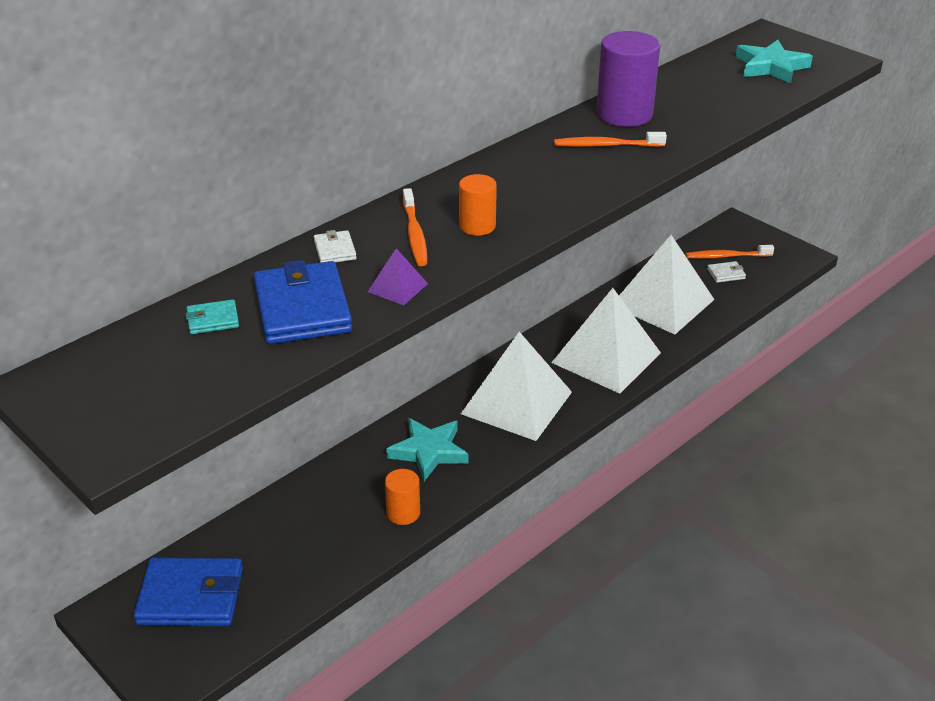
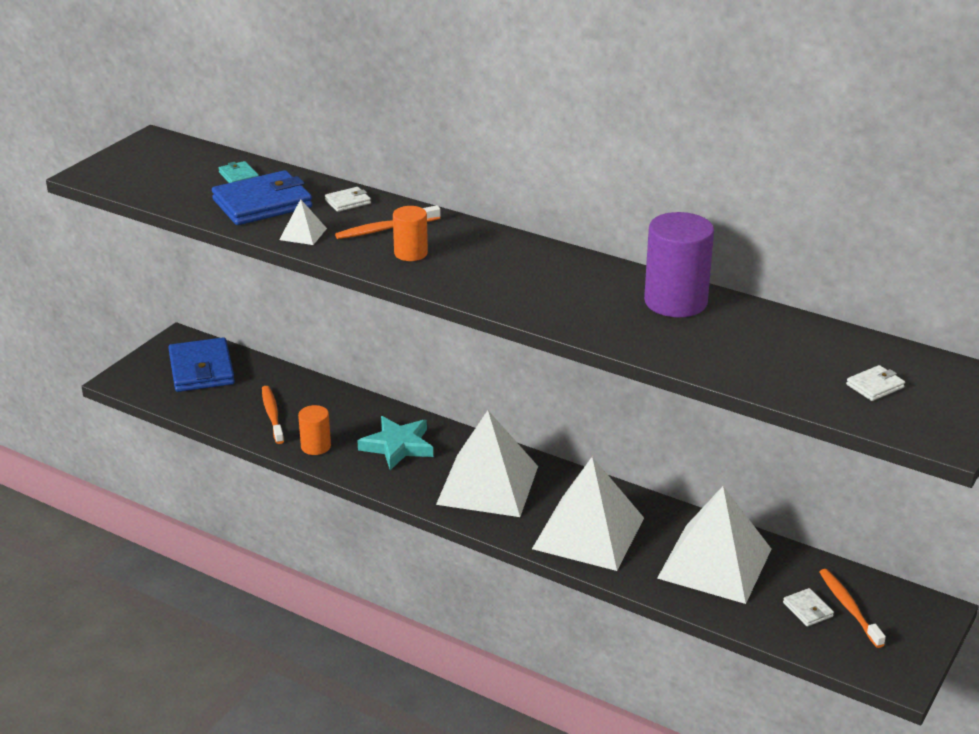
camera: 75 degrees right, 5 degrees down
(397, 287) = (303, 234): purple pyramid -> white pyramid
(606, 145) = (598, 298): orange toothbrush -> orange toothbrush (272, 415)
(771, 67) = (875, 386): turquoise star -> white wallet

